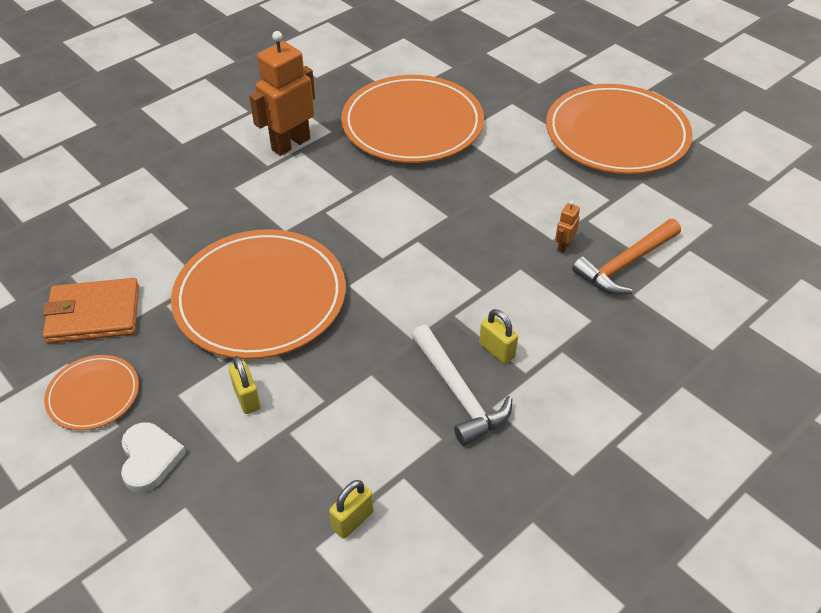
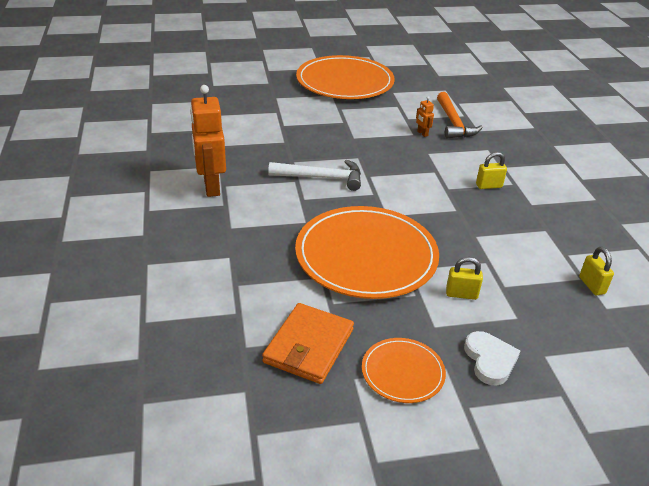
camera: 60 degrees left, 10 degrees down
(150, 458) = (490, 360): white heart -> white heart turned 60 degrees clockwise
(412, 124) = (252, 135): orange plate -> none
(459, 393) = (513, 211): white hammer -> white hammer (321, 178)

